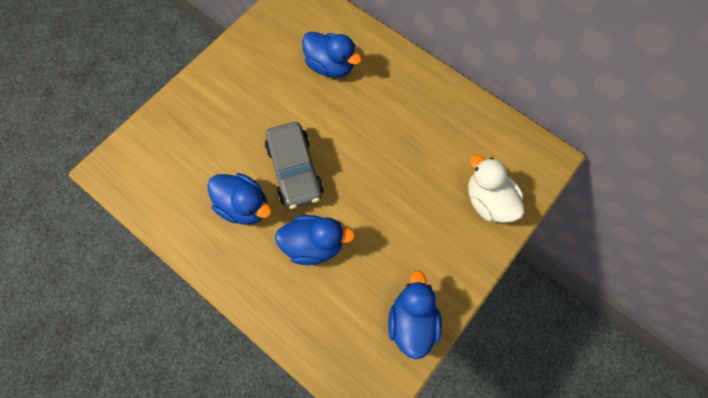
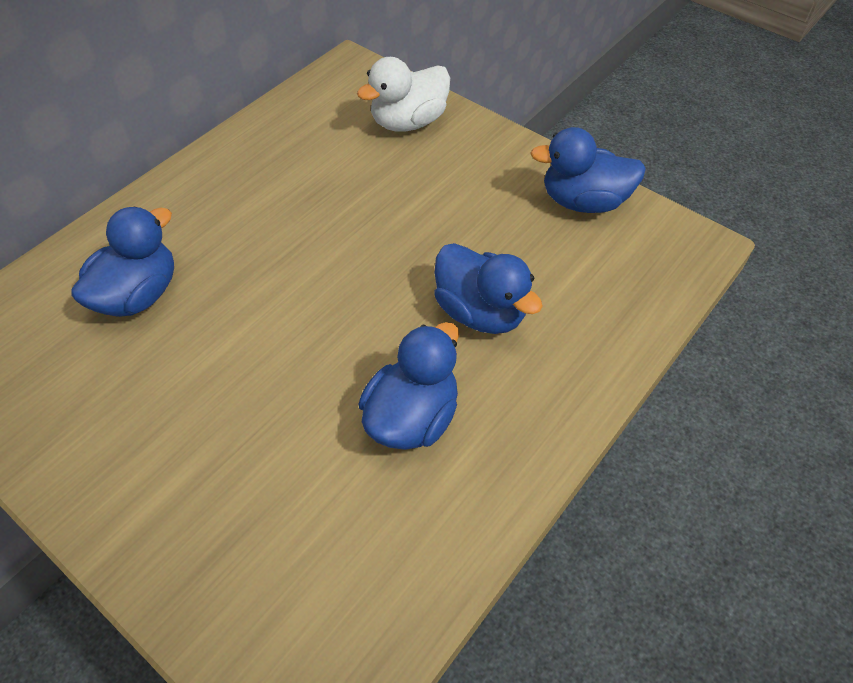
camera: 90 degrees left, 15 degrees down
(295, 170) = (345, 342): grey car -> none
(314, 245) = (480, 312): blue duck -> blue duck turned 135 degrees clockwise

